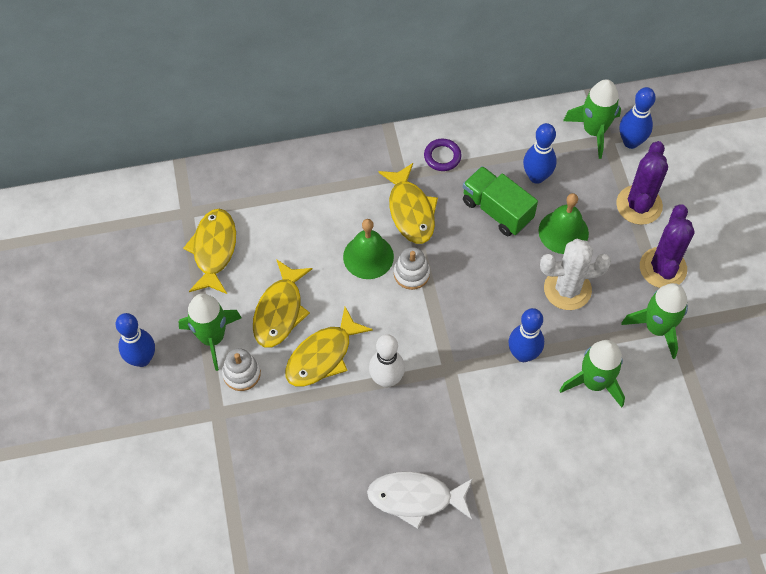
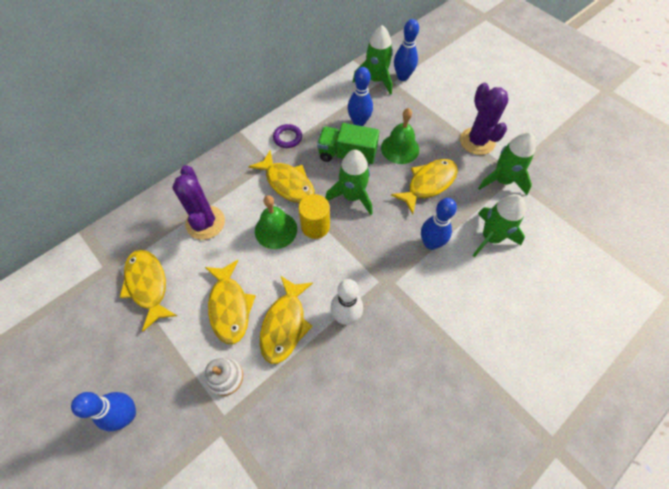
camera: 30 degrees left, 0 degrees up
(212, 338) = (183, 360): green rocket -> green rocket (352, 196)
(411, 274) = (315, 226): white stacking toy -> yellow cylinder
(415, 498) = (429, 402): white fish -> none
(567, 289) = (428, 184): white cactus -> yellow fish
(639, 205) = (434, 111): purple cactus -> purple cactus (205, 222)

